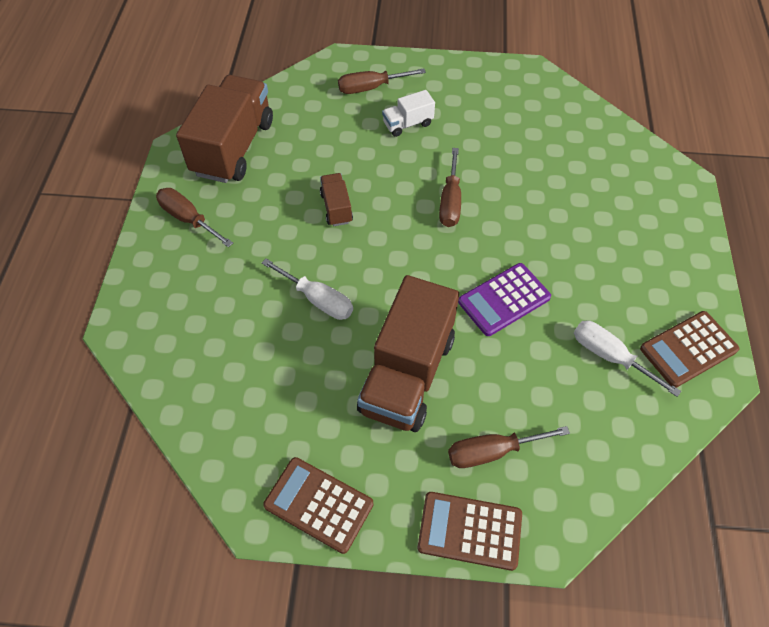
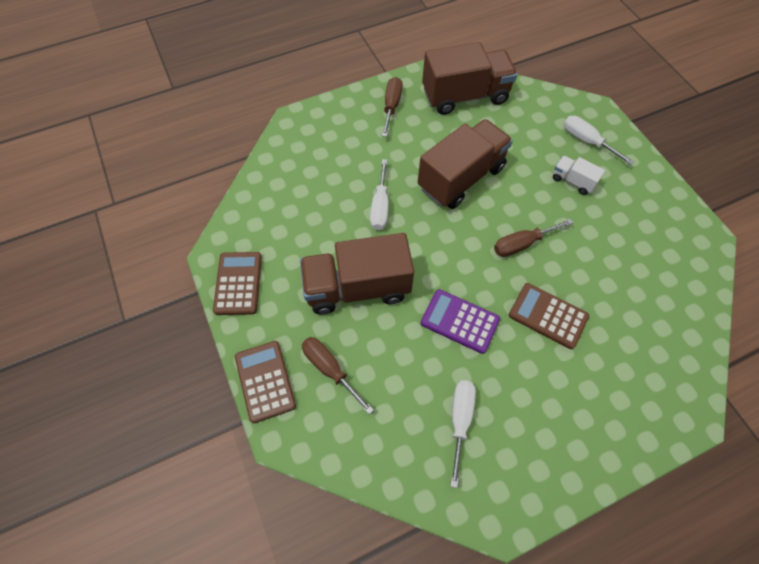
camera: 60 degrees right, 5 degrees up
(336, 208) = (461, 178): brown truck -> brown truck, size x2.16
(370, 88) = (587, 141): brown screwdriver -> white screwdriver
(688, 349) = (508, 483): brown calculator -> brown calculator (548, 316)

